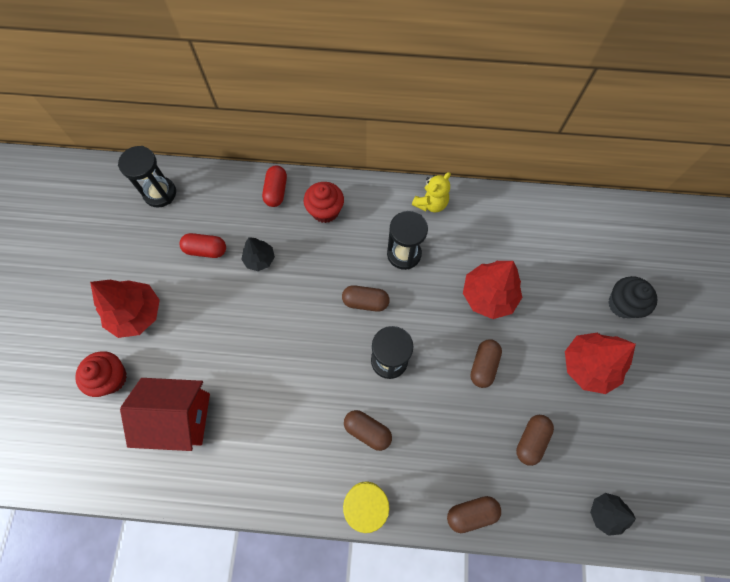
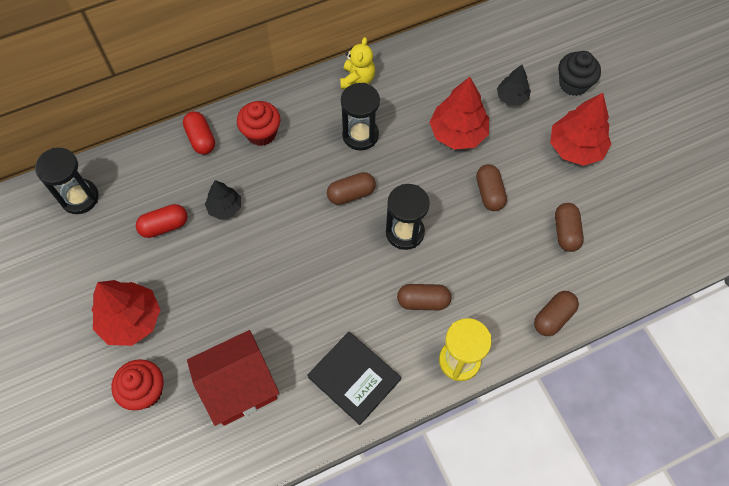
camera: 30 degrees left, 5 degrees down
(271, 465) = (354, 378): none -> black book
(605, 513) = (658, 256): black tree -> black tree (512, 97)

